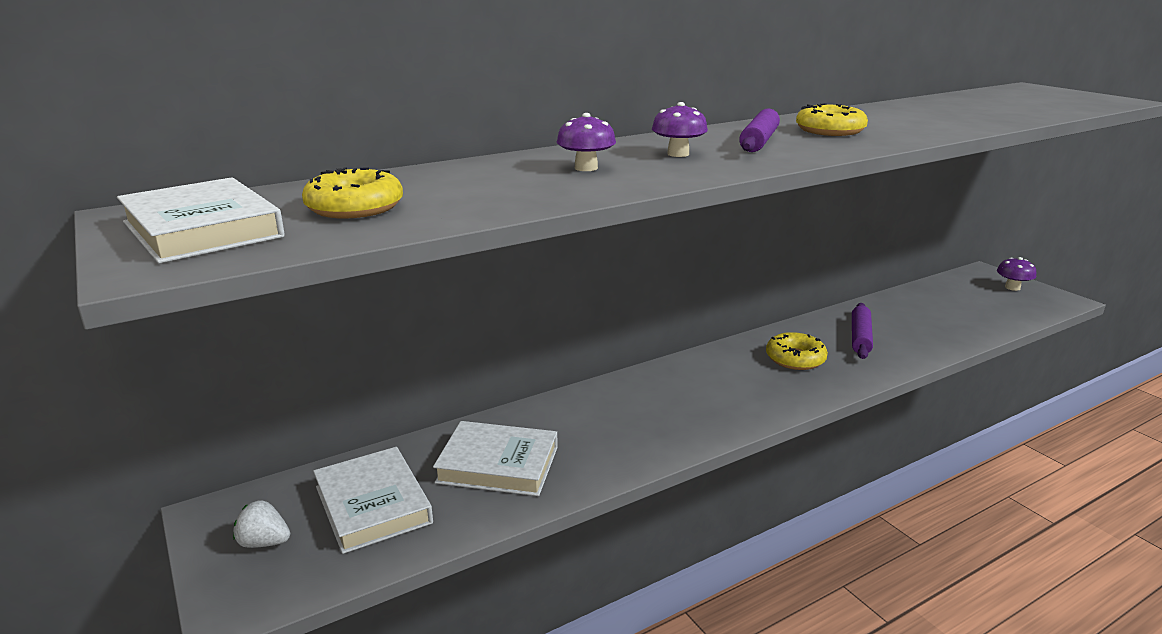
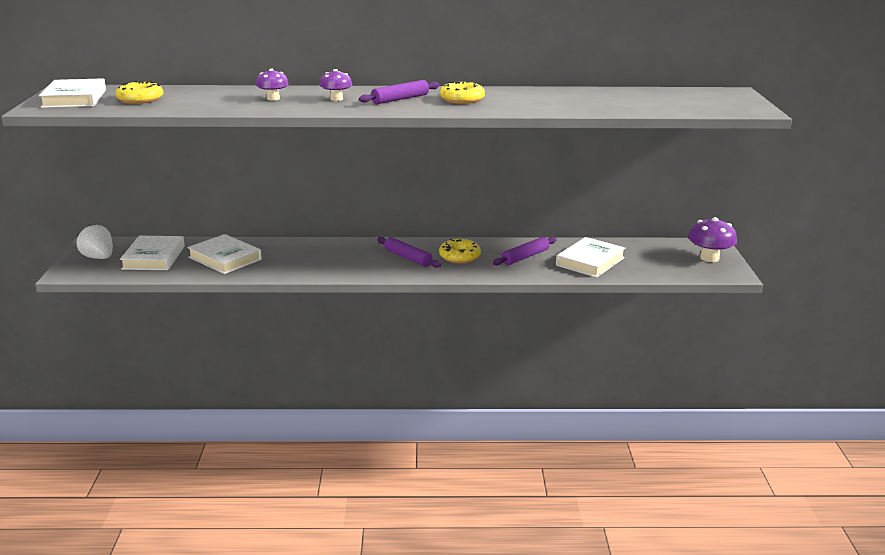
camera: 30 degrees right, 0 degrees up
(264, 542) = (99, 258): white strawberry -> white strawberry, size x1.51
(742, 380) = (408, 258): none -> purple rolling pin
(928, 323) = (590, 261): none -> white book
(1012, 287) = (709, 258): purple mushroom -> purple mushroom, size x1.57

